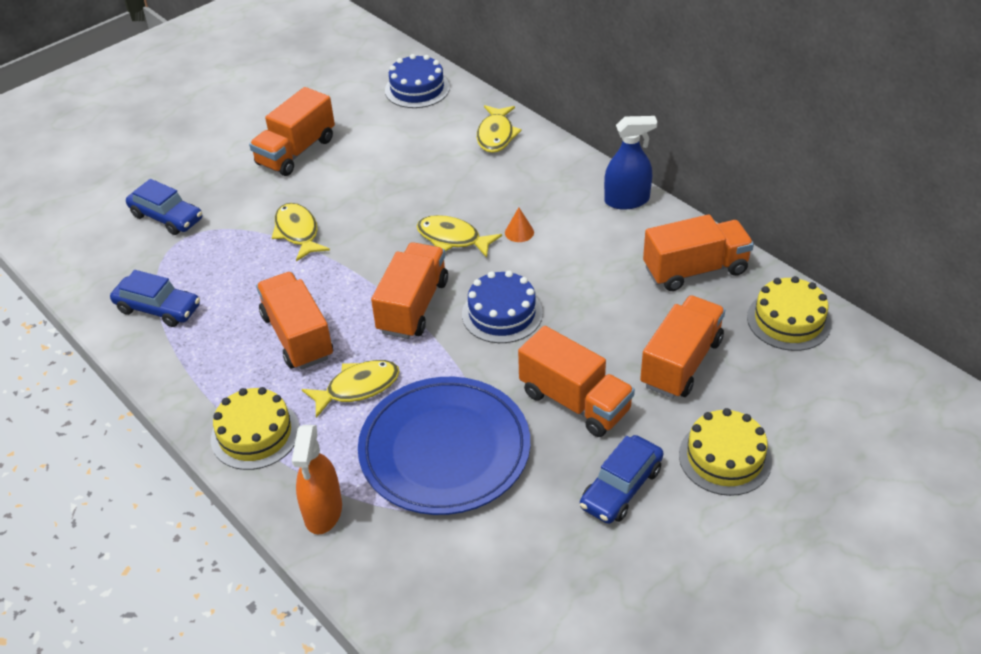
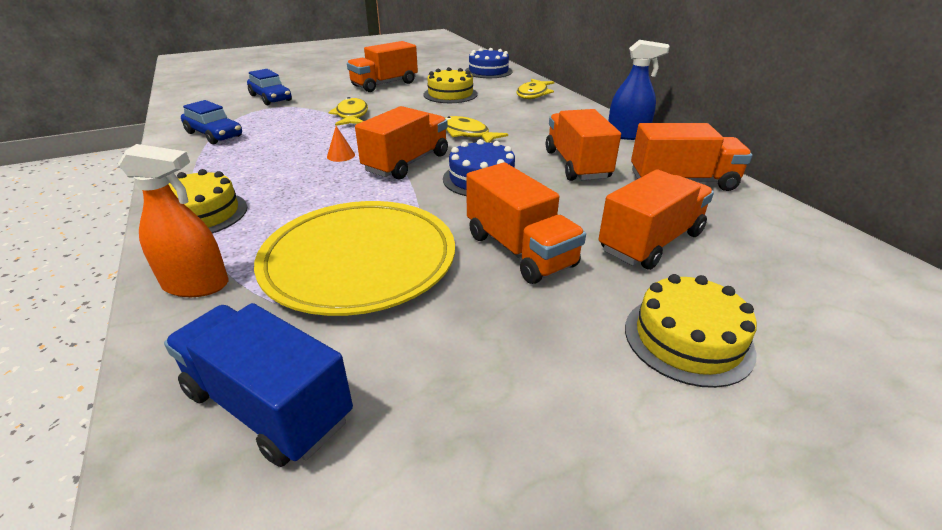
camera: 15 degrees right, 10 degrees down
(298, 336) = (298, 164): orange truck -> orange truck (576, 165)
(323, 511) = (196, 285): orange spray bottle -> orange spray bottle turned 105 degrees counterclockwise
(358, 388) = (317, 202): yellow fish -> none
(445, 450) = (359, 261): blue plate -> yellow plate
(460, 590) = (268, 405): none -> blue truck
(519, 232) = (524, 138): orange cone -> orange cone (341, 155)
(621, 488) = (538, 340): blue car -> none
(788, 320) = (784, 231): yellow cake -> yellow cake (450, 94)

